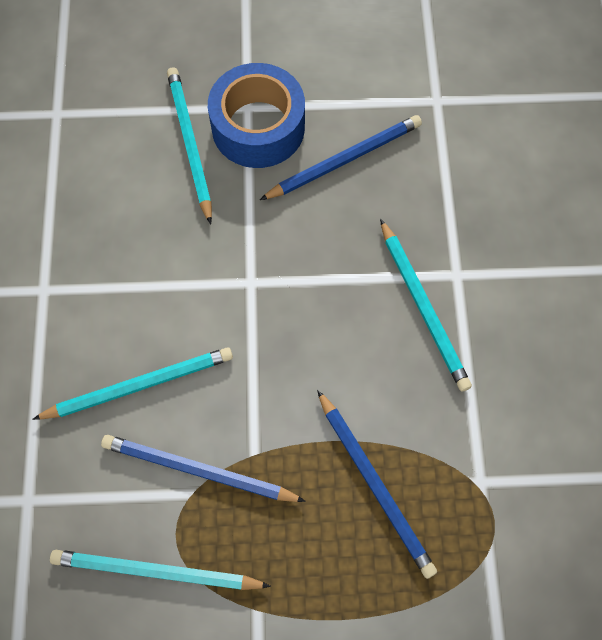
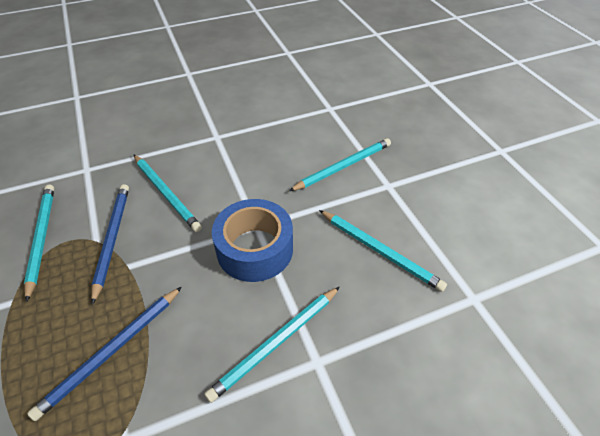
camera: 70 degrees right, 20 degrees down
(258, 127) = (376, 195): blue tape -> blue tape (255, 249)
(344, 160) = (380, 251): blue pencil -> turquoise pencil

